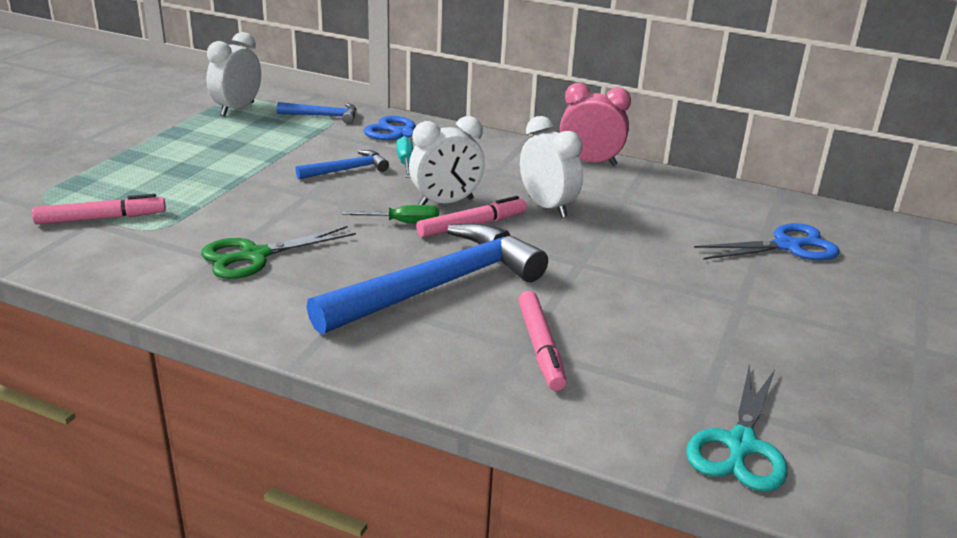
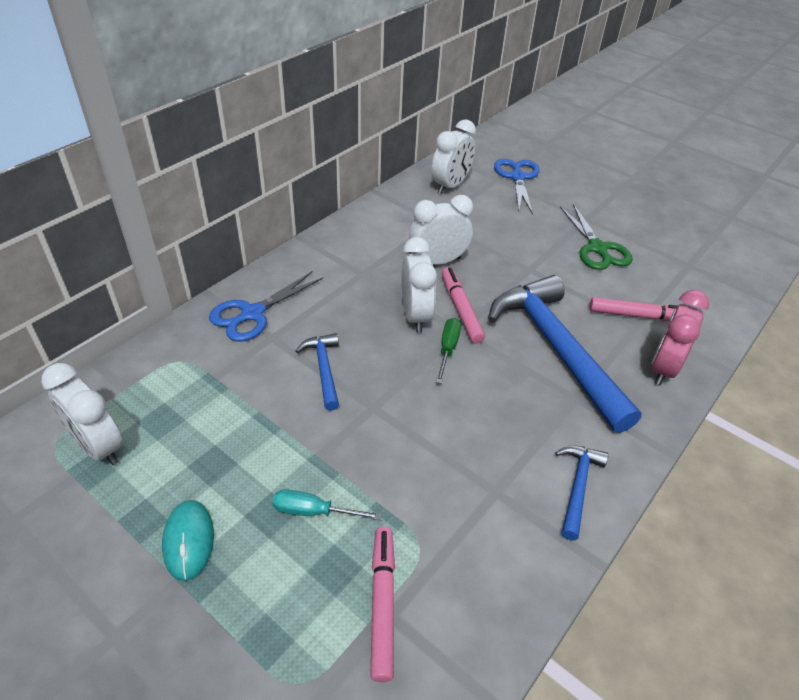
camera: 75 degrees left, 15 degrees up
(158, 147) = (189, 540): none -> turquoise mouse
(254, 256) = (493, 462): green scissors -> green scissors (597, 248)
(323, 116) = (169, 367): blue hammer -> blue hammer (577, 487)
(405, 162) = (322, 325): turquoise screwdriver -> turquoise screwdriver (313, 511)
(590, 162) = (363, 218): pink clock -> pink clock (663, 368)
(711, 203) = (450, 186): none -> white clock
(740, 445) = (729, 266): turquoise scissors -> none

